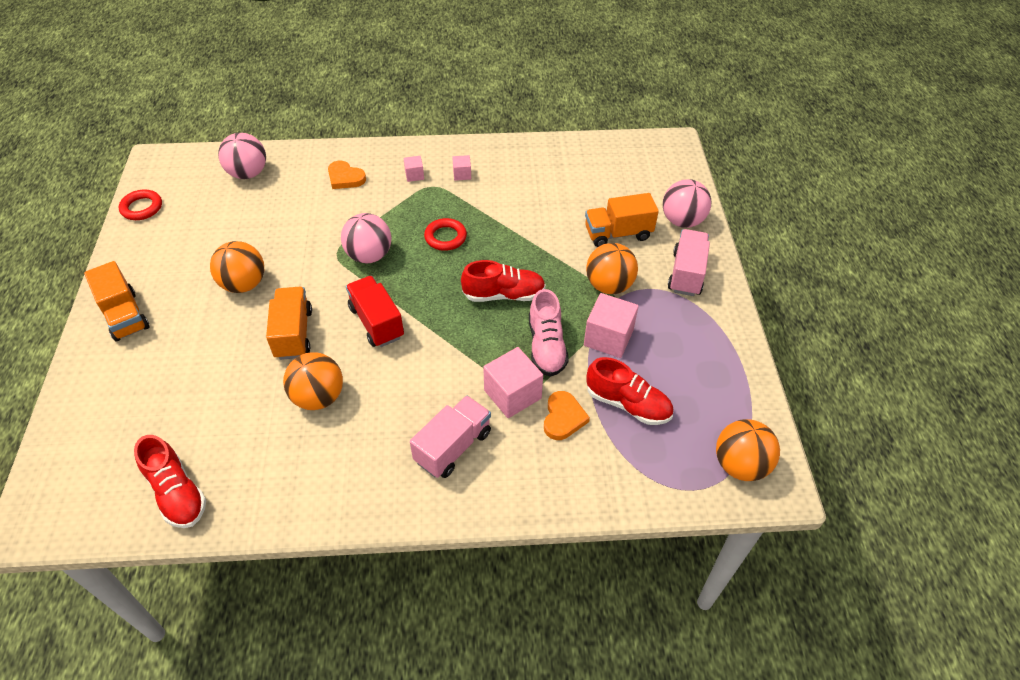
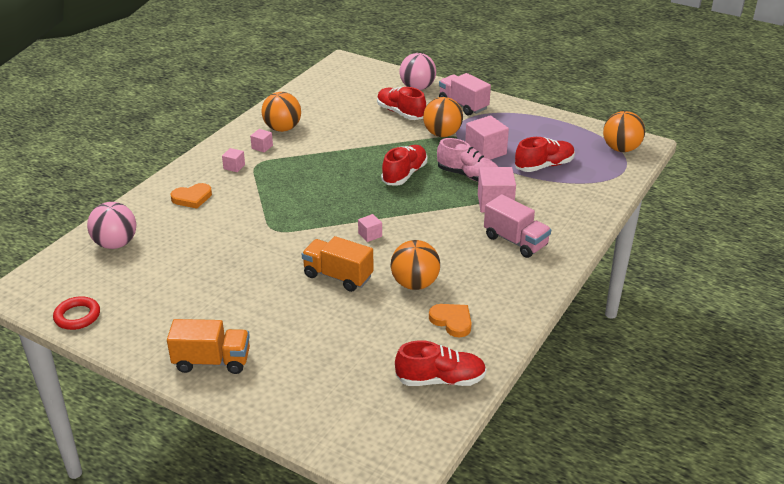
camera: 55 degrees left, 15 degrees down
(244, 284) = (253, 285): orange ball -> orange ball (282, 128)
(369, 255) = (296, 215): pink ball -> none
(376, 322) = (370, 235): red truck -> pink cube
(445, 237) = (319, 177): red ring -> none
(453, 446) = (515, 241): pink truck -> pink truck turned 150 degrees clockwise
(563, 418) = (532, 192): orange heart -> orange heart (452, 321)
(618, 234) = (400, 113): orange truck -> red shoe

